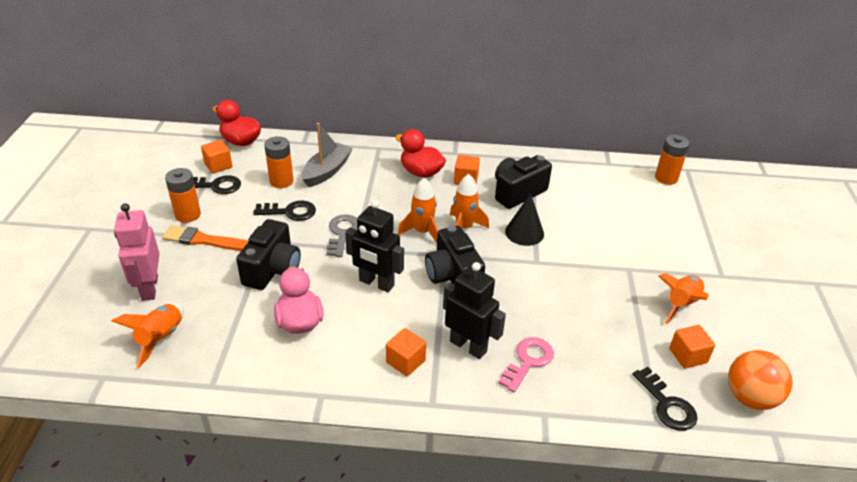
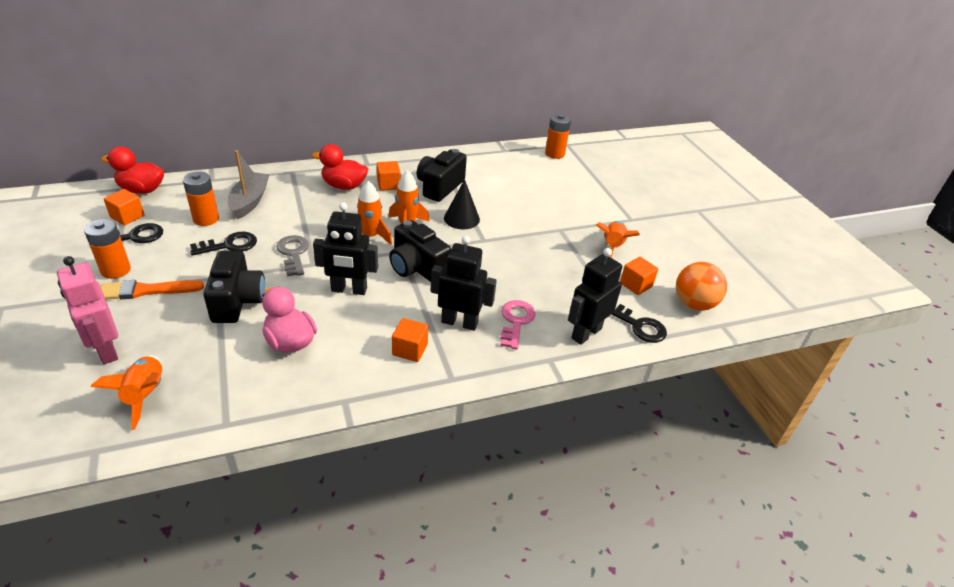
camera: 25 degrees left, 0 degrees up
(600, 396) = (586, 333): none -> black robot

